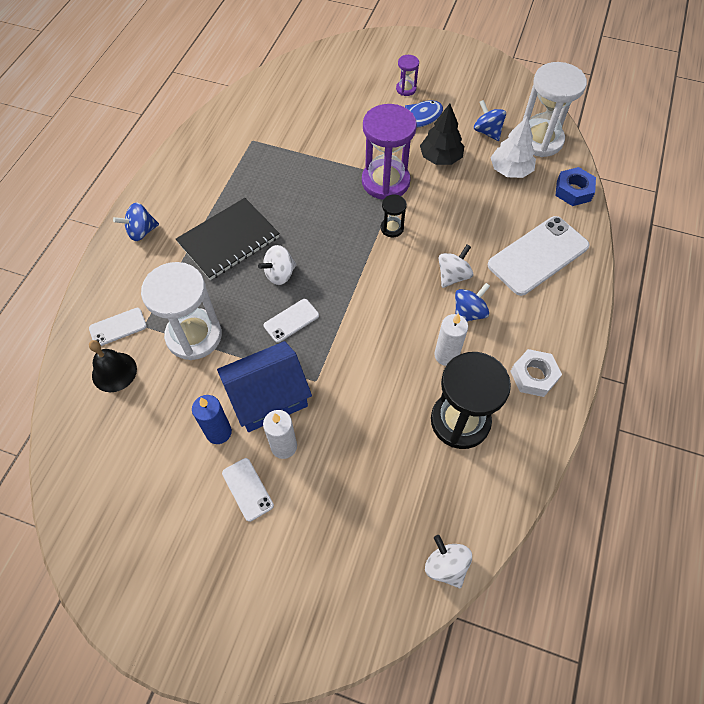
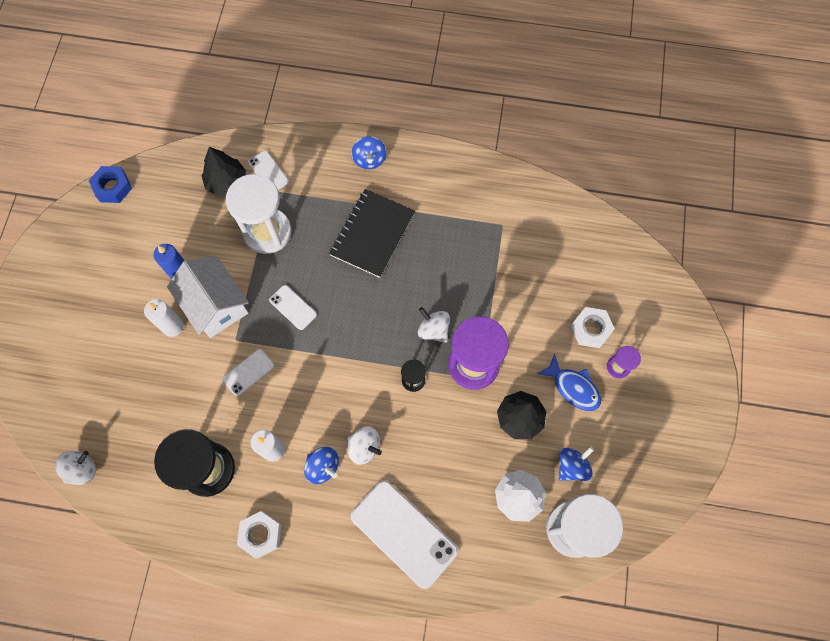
camera: 80 degrees right, 10 degrees up
(114, 372) = (226, 182): black bell -> black tree
(141, 232) = (369, 160): blue spinning top -> blue spinning top turned 150 degrees counterclockwise
(228, 240) = (372, 234): black notebook -> black notebook turned 75 degrees clockwise
(247, 489) = (135, 307): white phone -> white phone (248, 372)
(268, 397) = (215, 305): blue house -> white house
(280, 274) = (341, 287): white spinning top -> white spinning top (433, 330)
(369, 99) = (590, 329): none -> white nut
(573, 191) = (502, 571): blue nut -> blue nut (113, 187)

